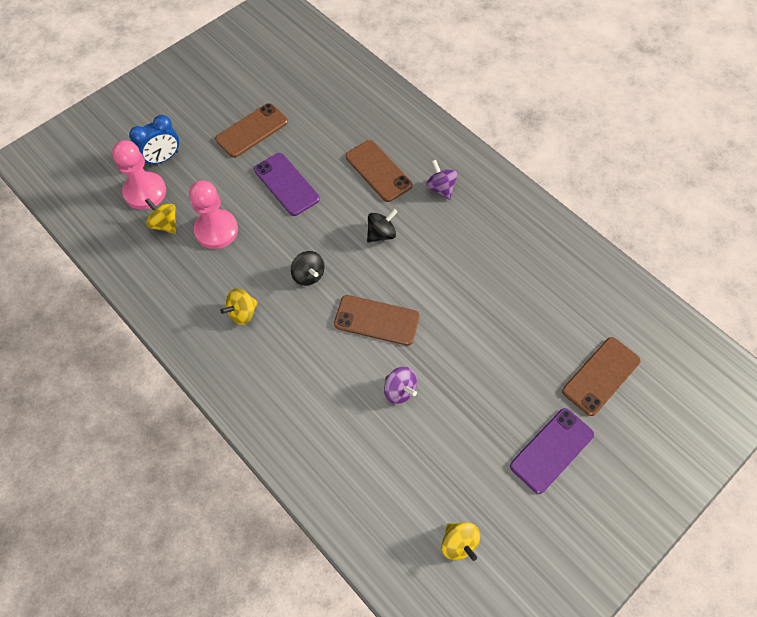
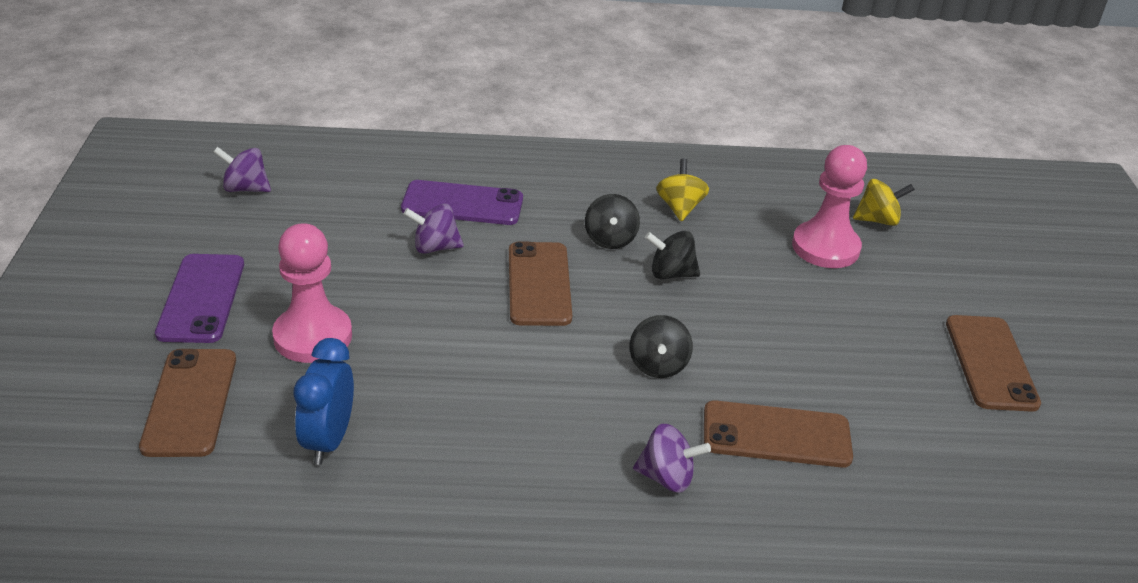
camera: 130 degrees right, 25 degrees down
(145, 192) = (949, 230): pink pawn -> pink pawn (313, 336)
(163, 158) = (1001, 267): blue clock -> blue clock (328, 440)
(286, 184) = (845, 337): purple phone -> purple phone (462, 204)
(307, 321) = (610, 239): none -> black spinning top
(376, 320) = (539, 284): brown phone -> brown phone turned 60 degrees counterclockwise
(458, 543) = (245, 188): yellow spinning top -> purple spinning top

